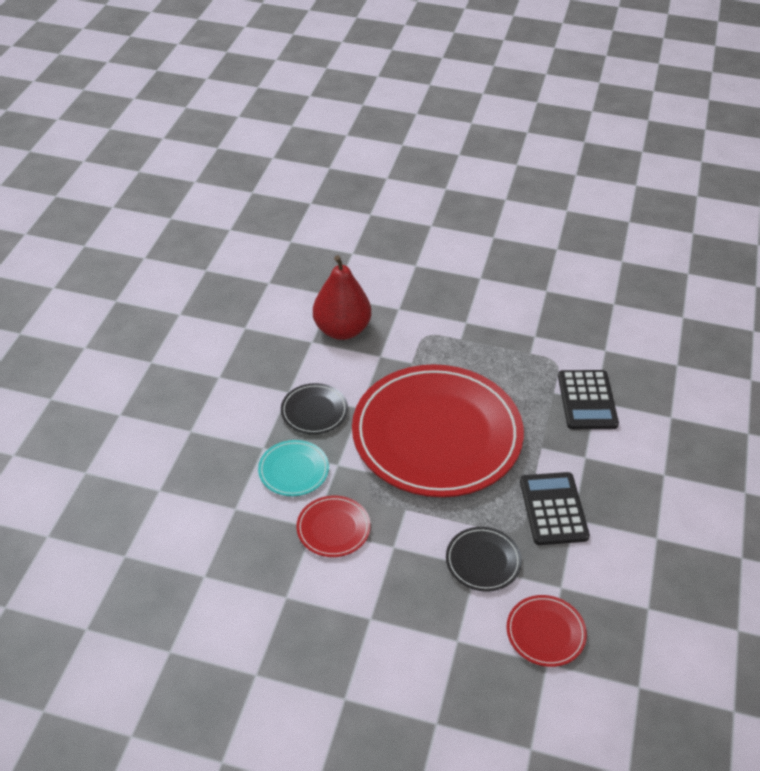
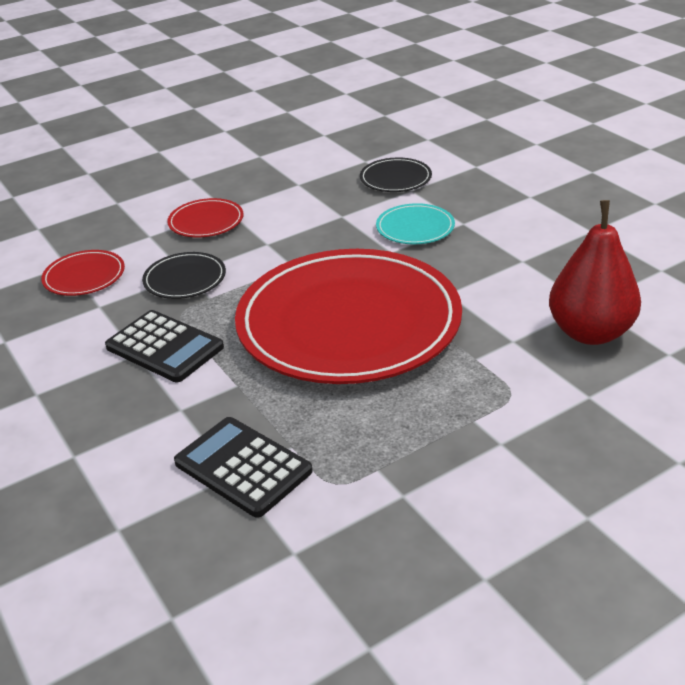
camera: 135 degrees right, 10 degrees down
(314, 411) = (476, 265): black plate -> black plate (395, 179)
(333, 528) = (326, 224): red plate -> red plate (206, 222)

